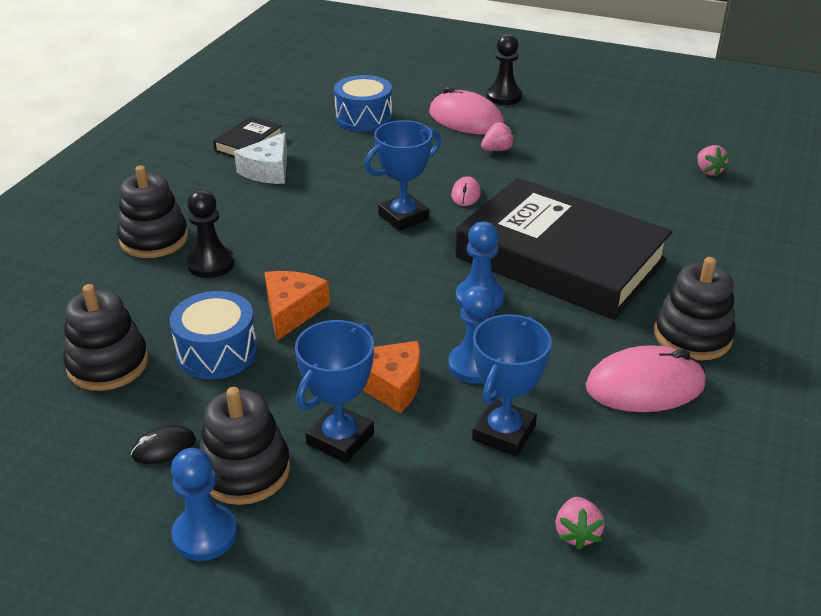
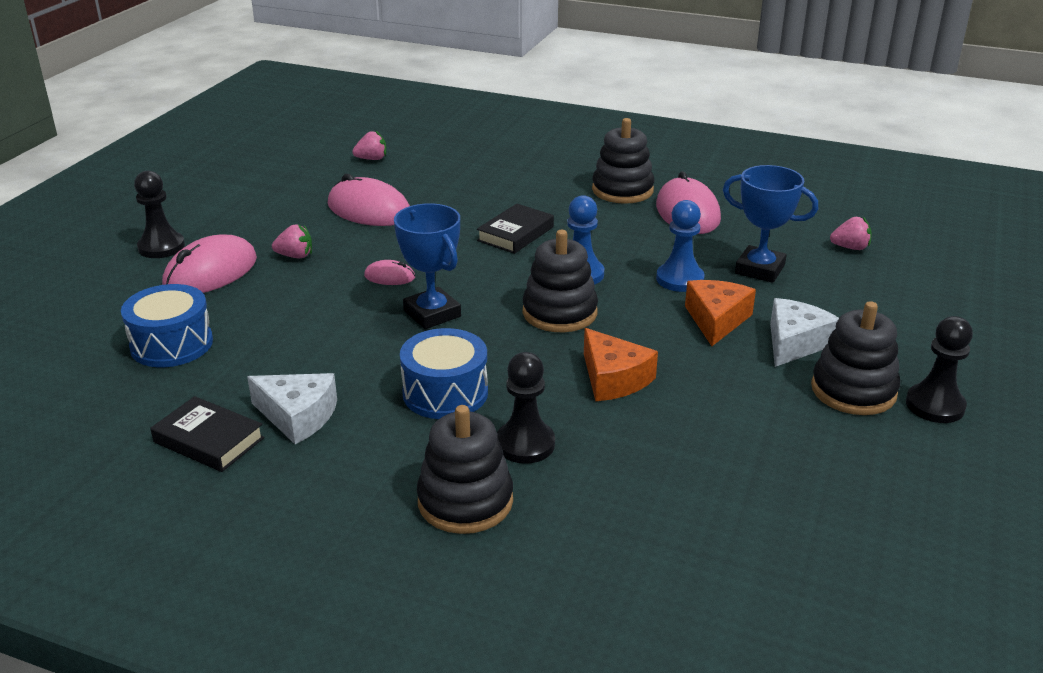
camera: 90 degrees left, 5 degrees down
(108, 364) = (731, 501): black stacking toy -> black stacking toy (559, 313)
(164, 447) = (844, 442): black mouse -> none
(205, 534) = (935, 405): blue pawn -> black pawn
(217, 352) = (692, 423): blue drum -> blue drum (445, 393)
(292, 311) = (613, 379): orange cheese -> orange cheese turned 135 degrees counterclockwise
(340, 439) = (794, 343): blue trophy -> white cheese
(497, 150) = (295, 256): pink strawberry -> pink strawberry turned 120 degrees clockwise
(560, 259) = (515, 234): black book -> black book, size x0.41
(592, 177) = (369, 210): none -> pink mouse

